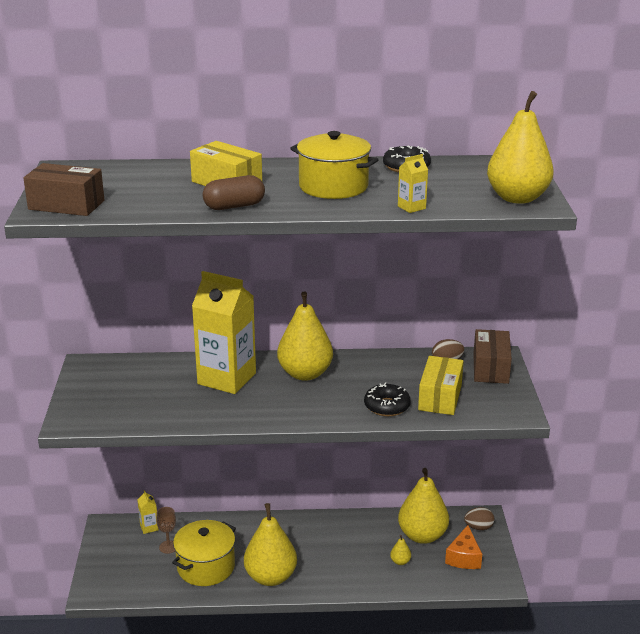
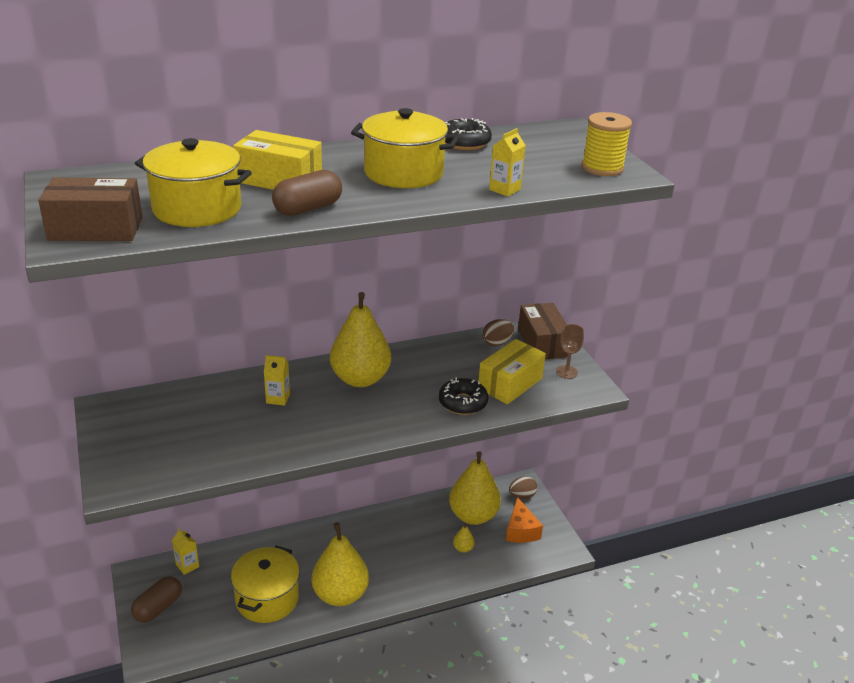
camera: 20 degrees left, 5 degrees up
(113, 555) = (158, 607): none -> brown capsule
(149, 198) = (197, 209): none -> yellow pot
(168, 547) = (217, 584): brown goblet -> brown goblet (566, 372)
(227, 379) = (278, 398): yellow carton -> yellow carton, size x0.40
(440, 397) = (510, 383): yellow box -> yellow box turned 45 degrees clockwise
(517, 198) = (602, 168): yellow pear -> yellow spool

